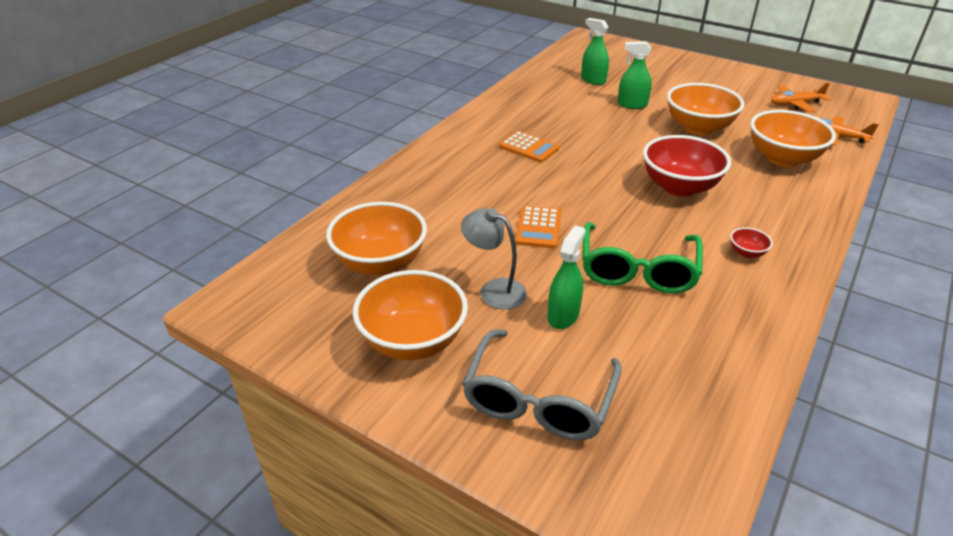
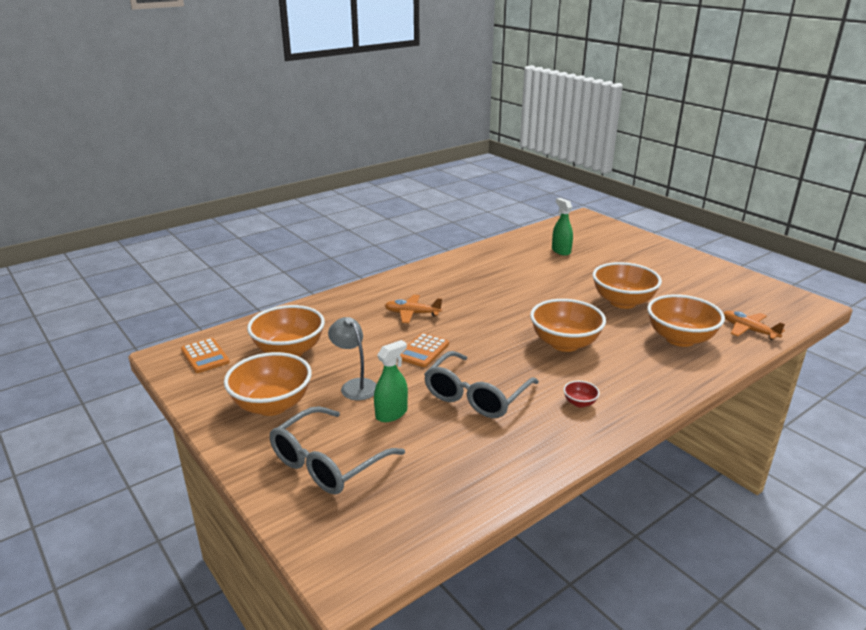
camera: 20 degrees right, 10 degrees down
(528, 147) = (463, 293): orange calculator -> orange calculator (205, 356)
(632, 105) = (578, 275): green spray bottle -> none
(637, 270) = (476, 396): green glasses -> grey glasses
(679, 187) = (564, 343): red bowl -> orange bowl
(795, 104) = (734, 297): orange plane -> orange plane (412, 314)

